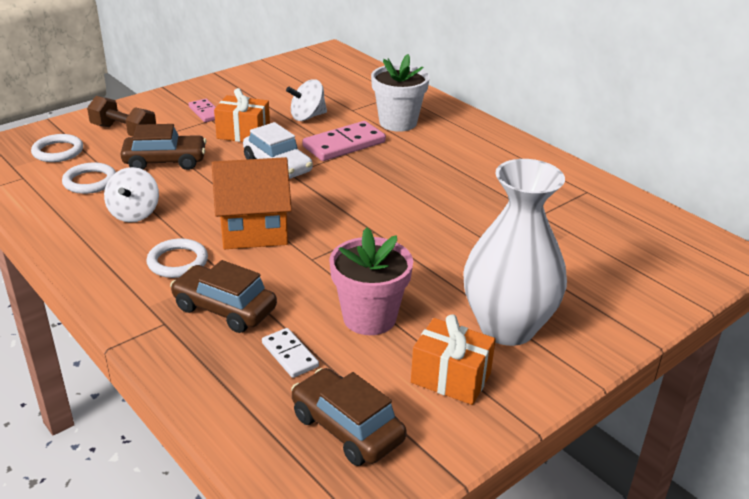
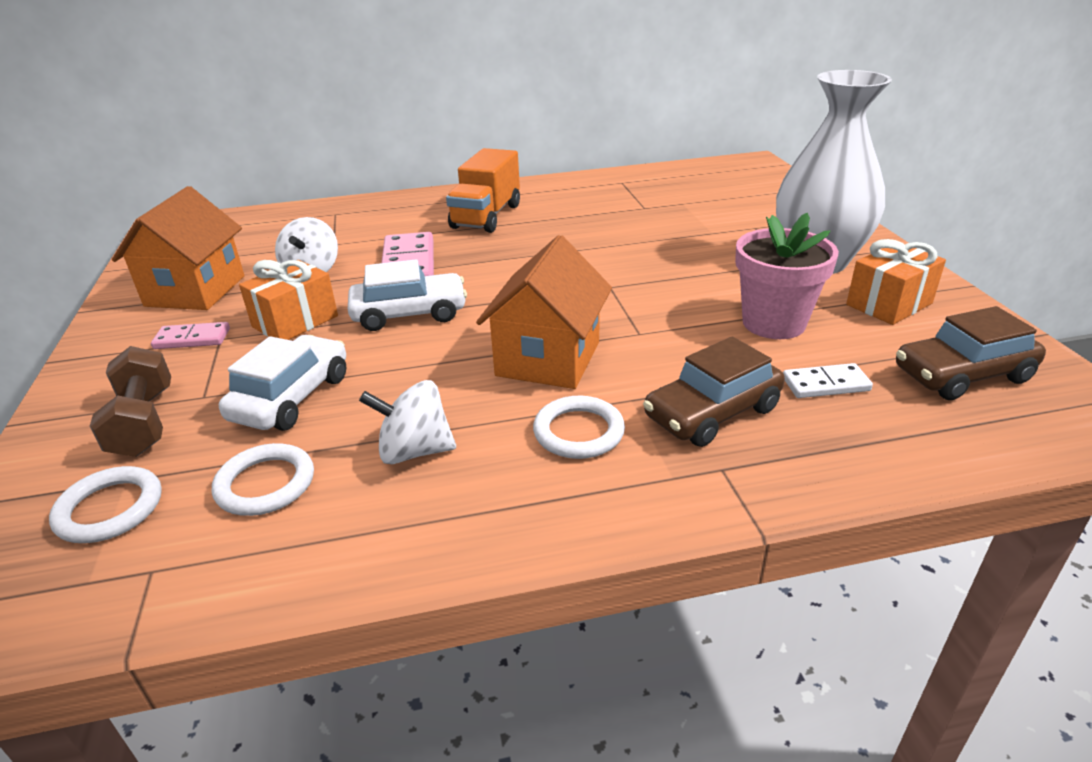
camera: 60 degrees left, 0 degrees up
(124, 132) = (144, 422): brown dumbbell -> brown dumbbell turned 75 degrees counterclockwise
(134, 213) = (414, 451): white spinning top -> white spinning top turned 150 degrees clockwise
(165, 161) = (292, 397): brown car -> white car
(257, 92) = (195, 291): none -> orange house
(398, 122) = (398, 227): white flower pot -> none
(448, 150) = (486, 216): none -> orange truck

